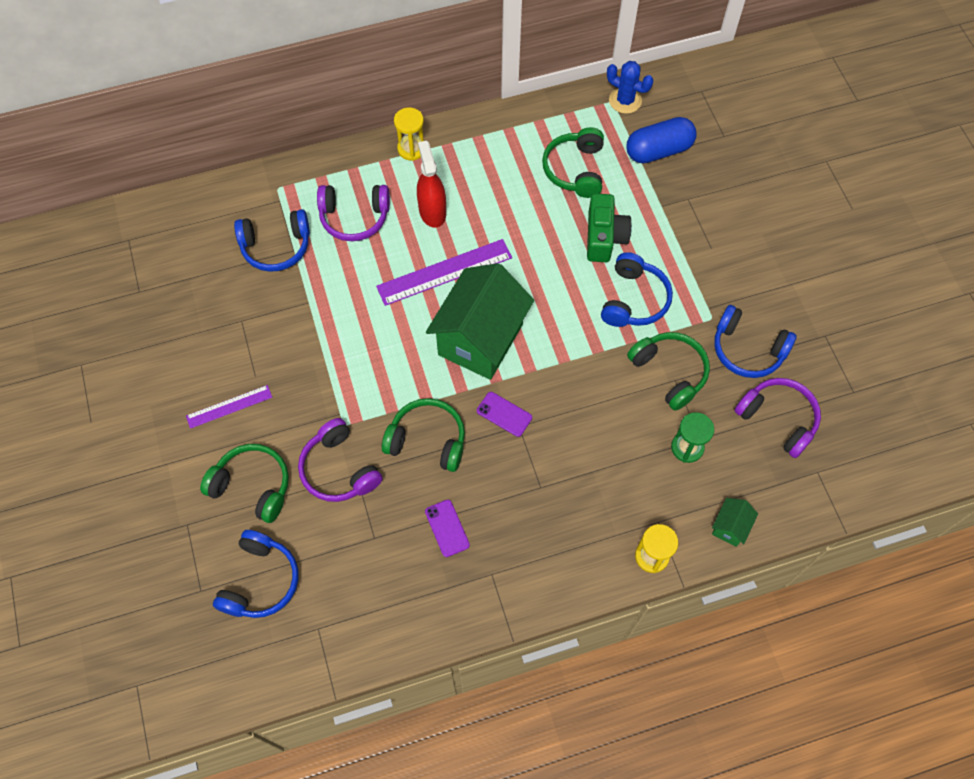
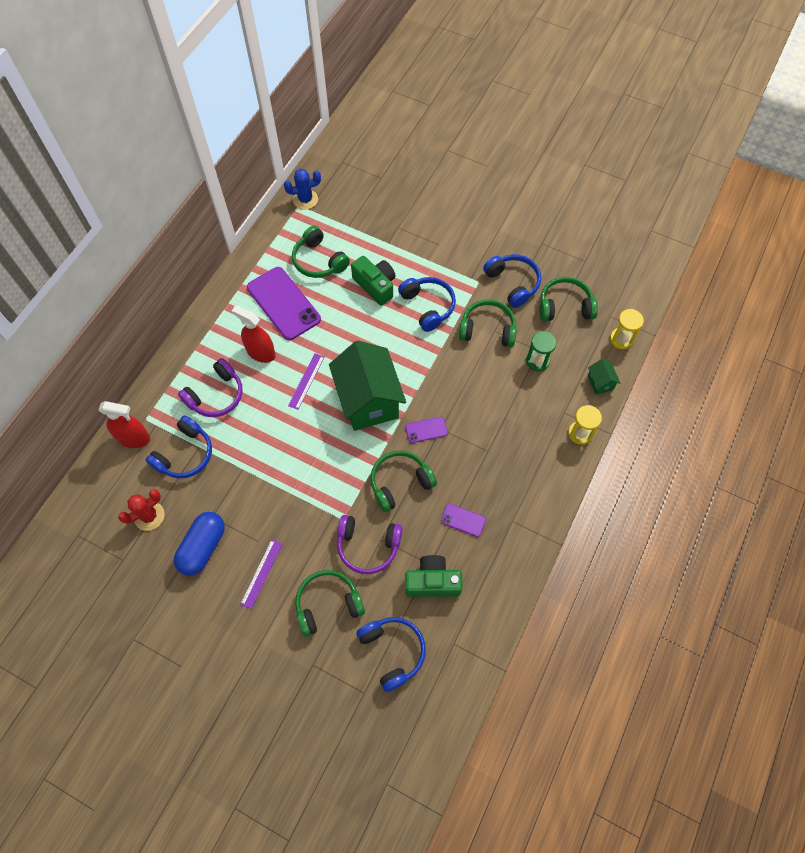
camera: 45 degrees left, 0 degrees up
(195, 274) = (149, 516): none -> red cactus
(251, 196) = (134, 438): none -> red spray bottle
(359, 556) = (432, 582): none -> green camera
(411, 149) = (207, 326): yellow hourglass -> yellow hourglass (621, 339)
(444, 272) = (306, 381): purple ruler -> purple ruler, size x0.59
(500, 183) = (283, 303): none -> purple phone
(658, 150) = (354, 213): blue capsule -> blue capsule (203, 547)
(747, 349) = (513, 283): blue headphones -> blue headphones turned 105 degrees counterclockwise
(778, 419) = (565, 306): purple headphones -> green headphones

